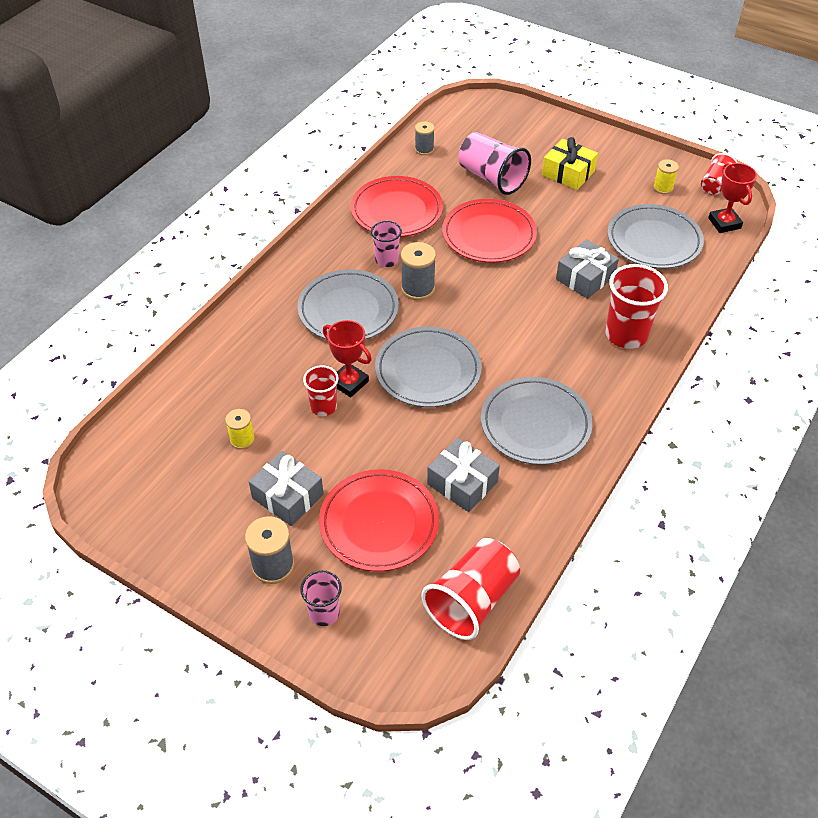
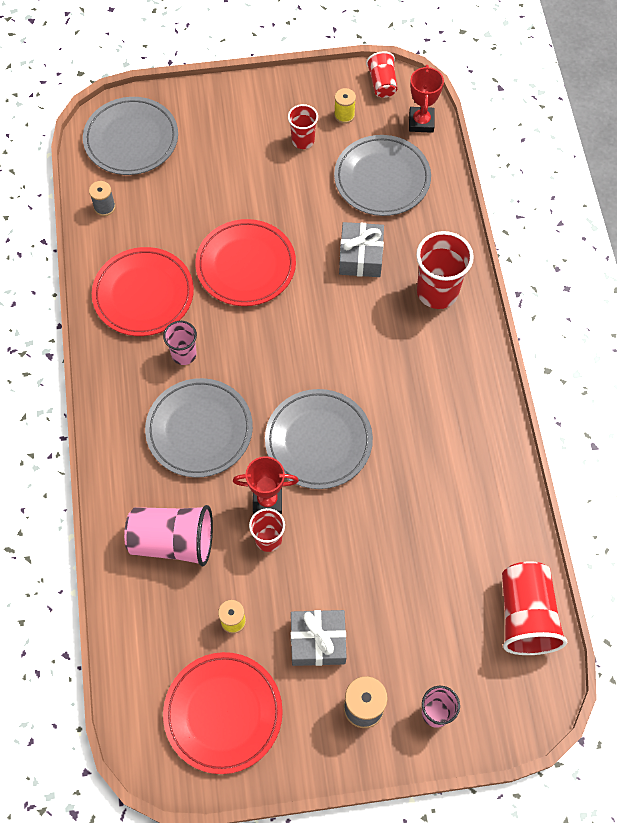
camera: 40 degrees left, 15 degrees up
(379, 523) = (406, 607): red plate -> red plate (223, 713)
(418, 288) = (237, 365): grey spool -> none
(462, 483) = (434, 523): grey gift -> none
(492, 178) = (194, 200): pink cup -> pink cup (173, 541)
(535, 424) = (441, 428): grey plate -> grey plate (131, 139)
(568, 173) = (254, 150): yellow gift -> none
(613, 186) = (303, 140): none -> red cup
(724, 223) = (421, 122): red trophy -> red trophy turned 60 degrees clockwise

